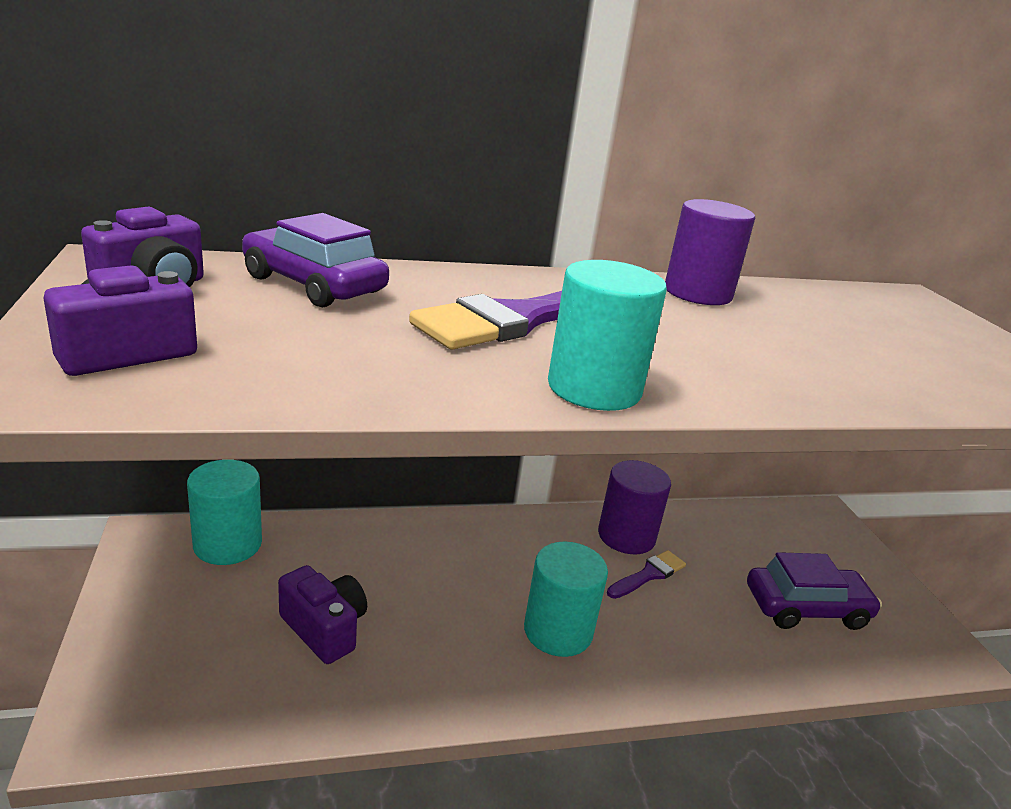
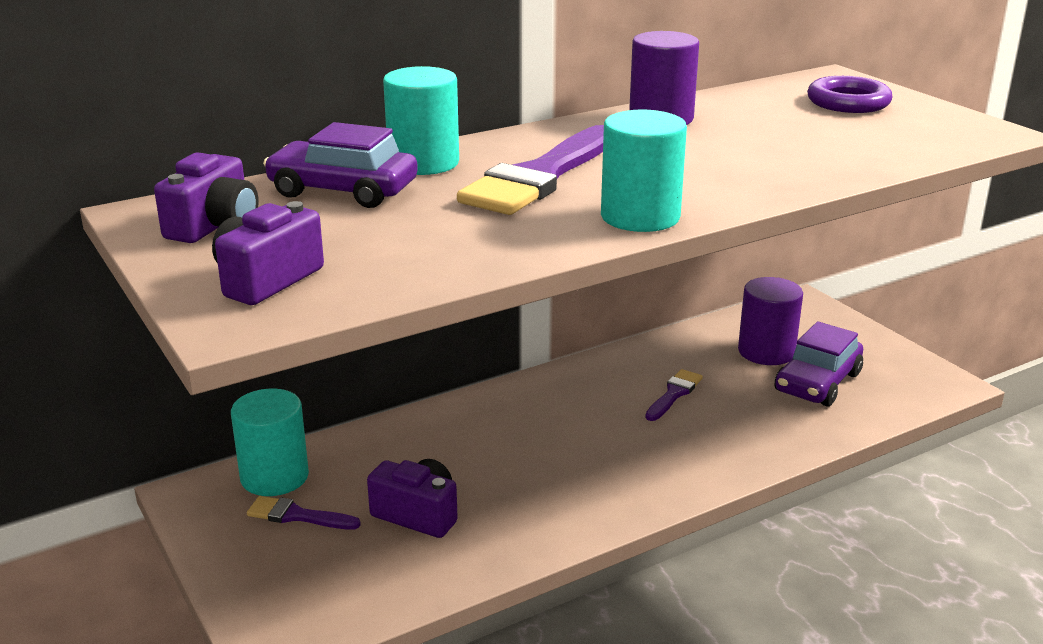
camera: 15 degrees left, 0 degrees up
(217, 592) = (297, 516): none -> purple brush
(558, 631) = (621, 458): turquoise cylinder -> turquoise cylinder (423, 163)
(626, 536) = (638, 369): purple cylinder -> purple cylinder (766, 352)
(806, 608) = (817, 382): purple car -> purple car turned 150 degrees clockwise
(917, 323) = (848, 102): none -> purple ring

